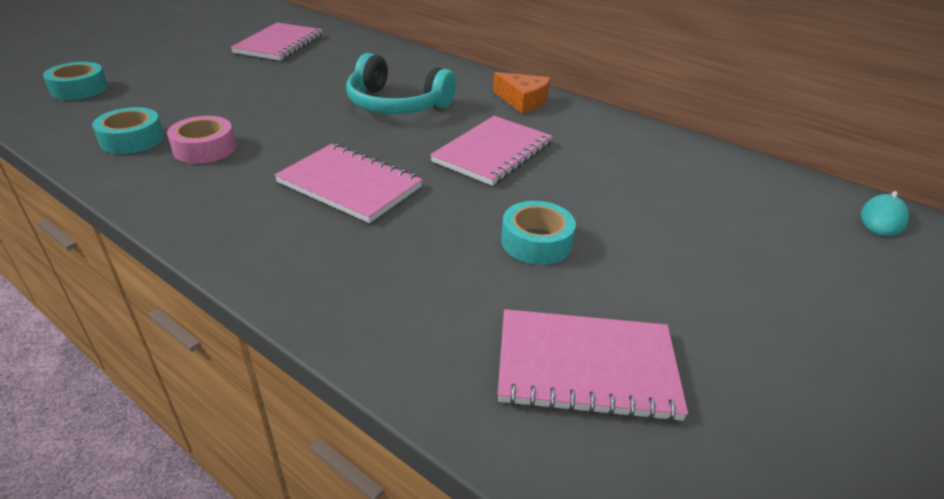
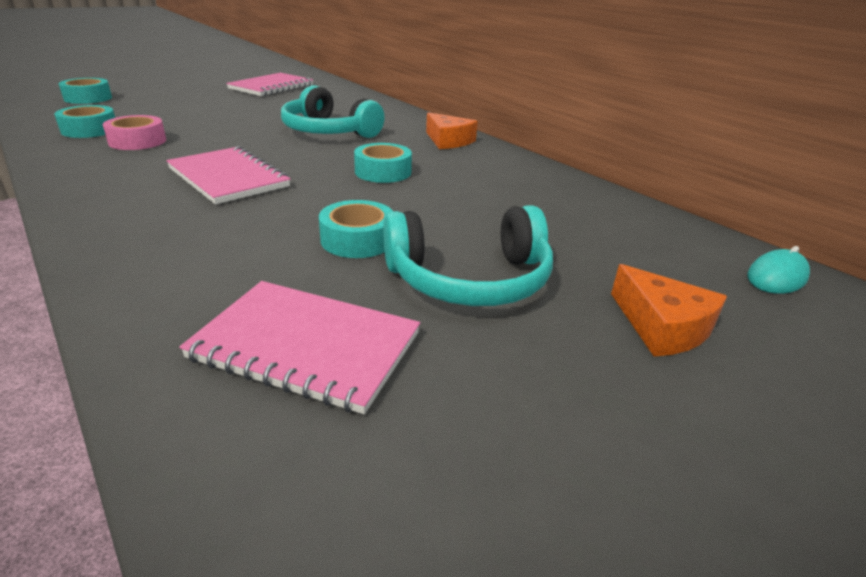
camera: 15 degrees right, 5 degrees down
(493, 152) = (383, 172): pink notebook -> turquoise tape
(662, 268) = (469, 279): none -> turquoise headphones
(833, 286) = (662, 326): none -> orange cheese

